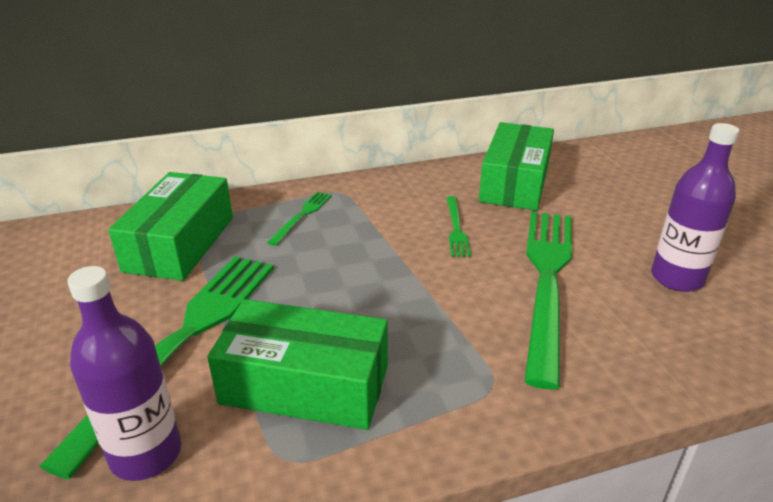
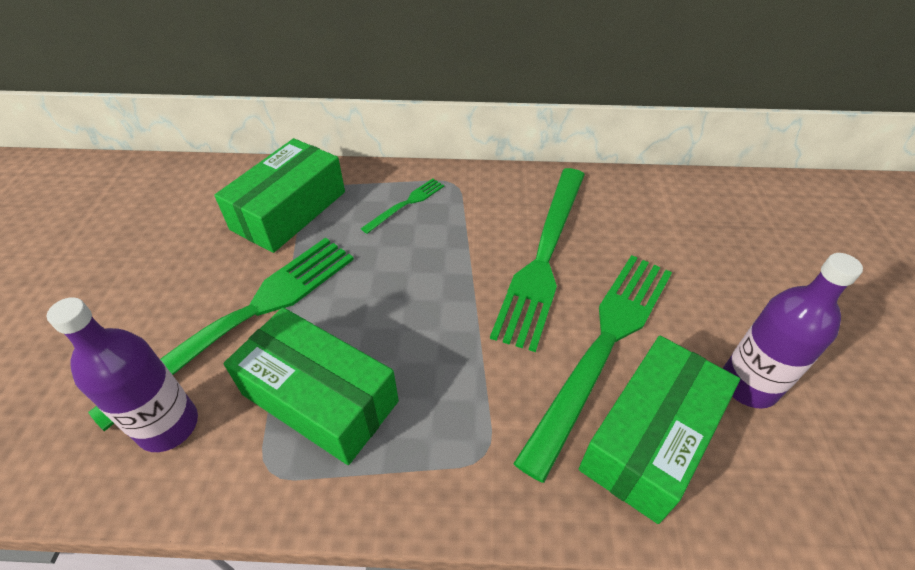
camera: 20 degrees right, 15 degrees up
(456, 228) = (544, 256): green fork -> green fork, size x2.27
(515, 183) = (635, 212): green box -> green box (650, 438)

